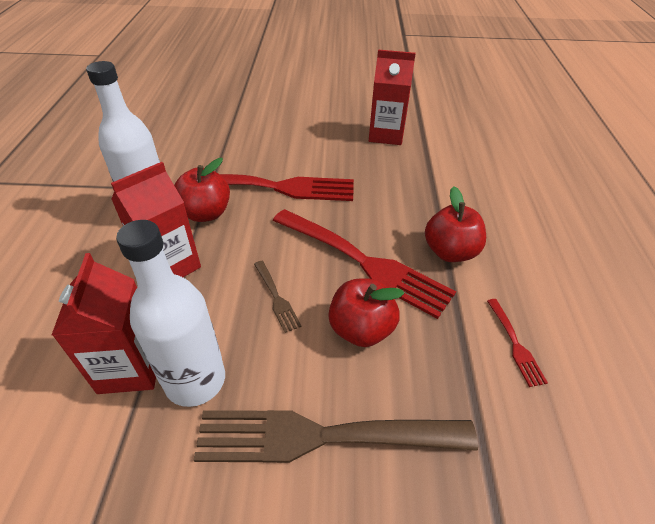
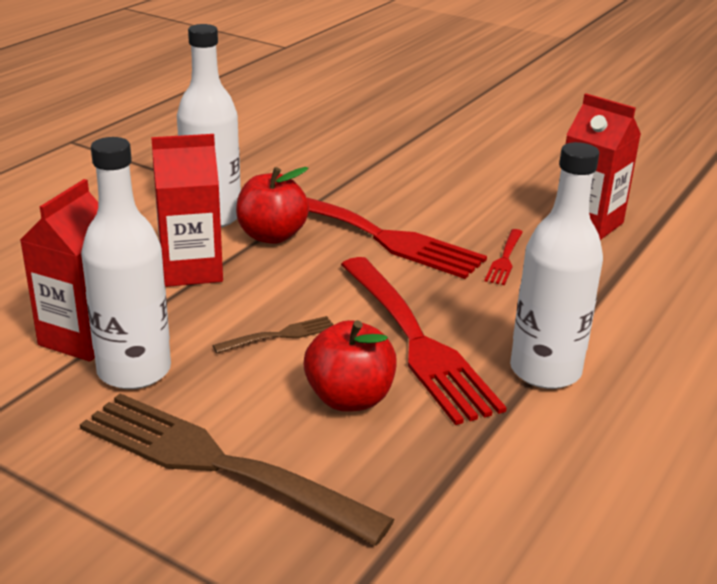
camera: 30 degrees right, 15 degrees down
(276, 297) = (279, 336): brown fork -> brown fork turned 120 degrees counterclockwise
(450, 252) = (545, 371): red apple -> white bottle
(514, 343) = (533, 485): red fork -> red fork (504, 259)

